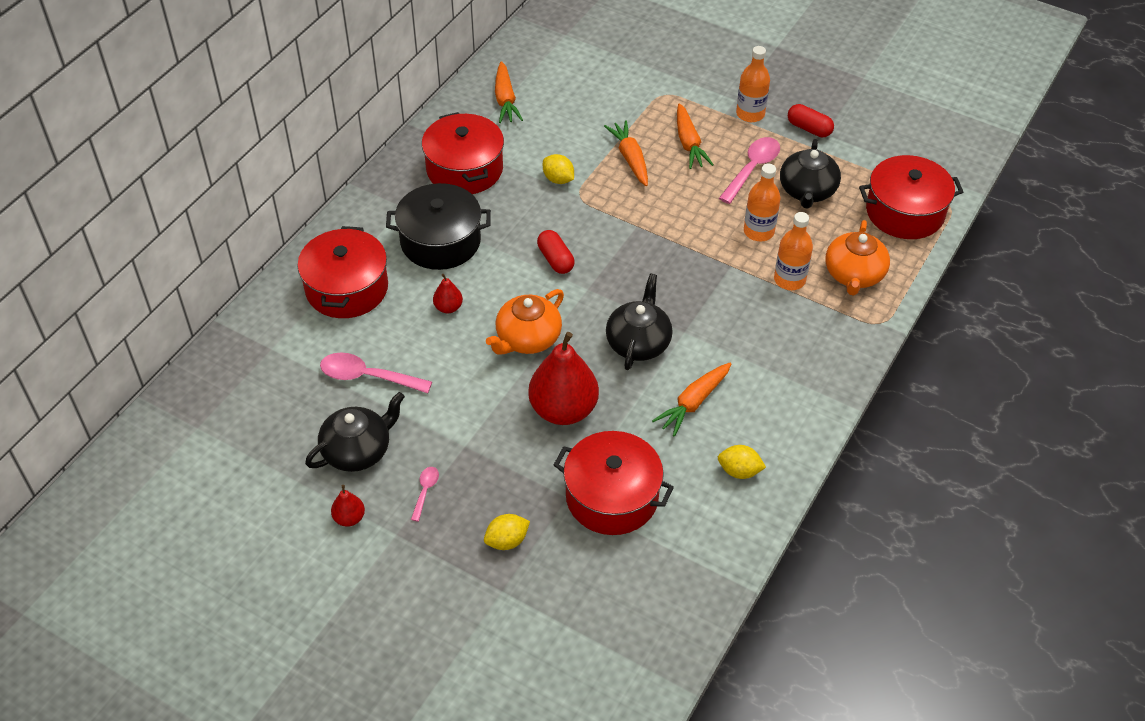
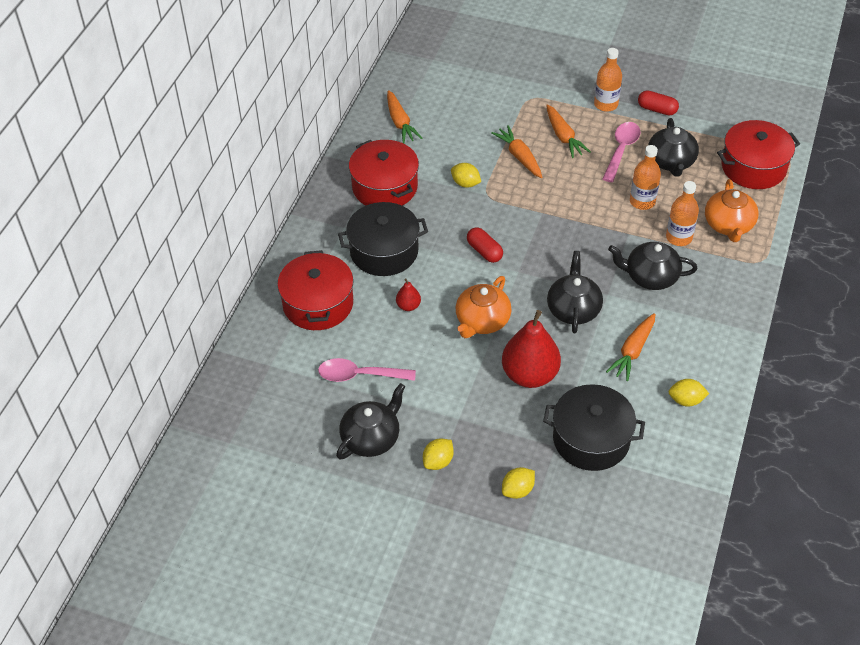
camera: 10 degrees left, 0 degrees up
(349, 518) = (382, 495): red pear -> none
(425, 491) = (438, 461): pink spoon -> yellow lemon
(612, 497) = (591, 439): red pot -> black pot
(741, 320) = (650, 277): none -> black teapot

